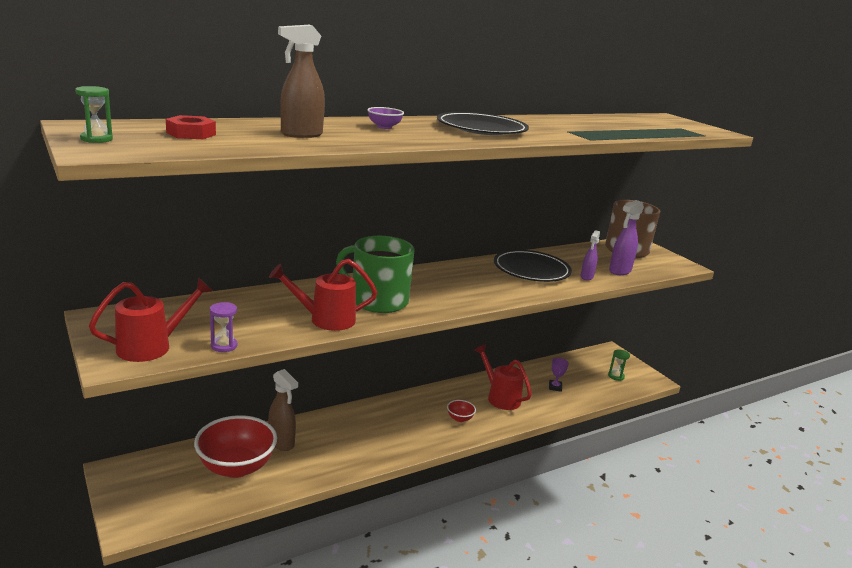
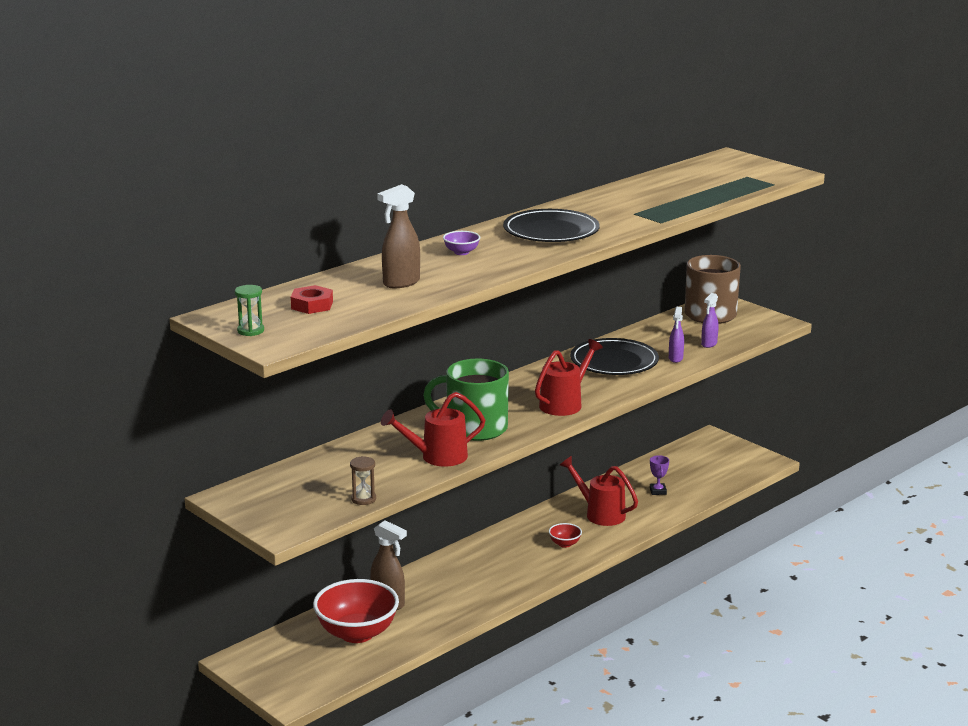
camera: 10 degrees left, 0 degrees up
(152, 346) = (300, 512): red watering can -> red watering can (565, 403)
(224, 346) = (363, 499): purple hourglass -> brown hourglass
(616, 376) = (724, 465): green hourglass -> none
(619, 271) = (709, 344): purple spray bottle -> purple spray bottle, size x0.64

